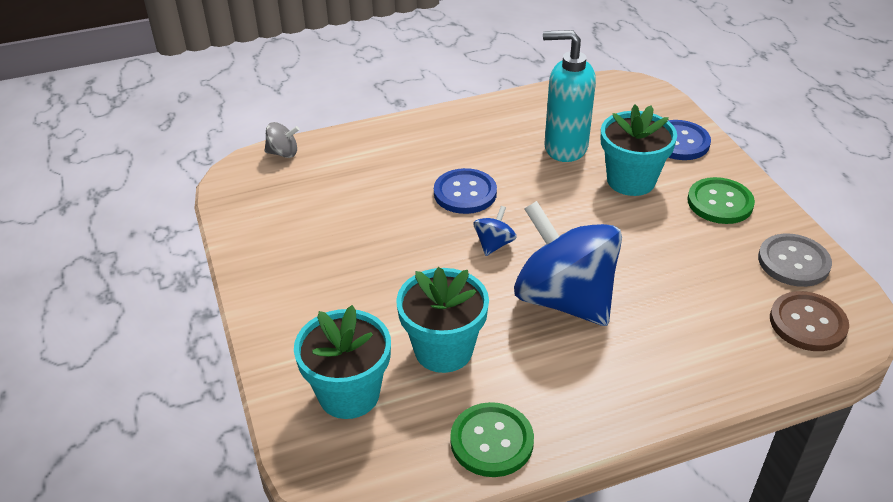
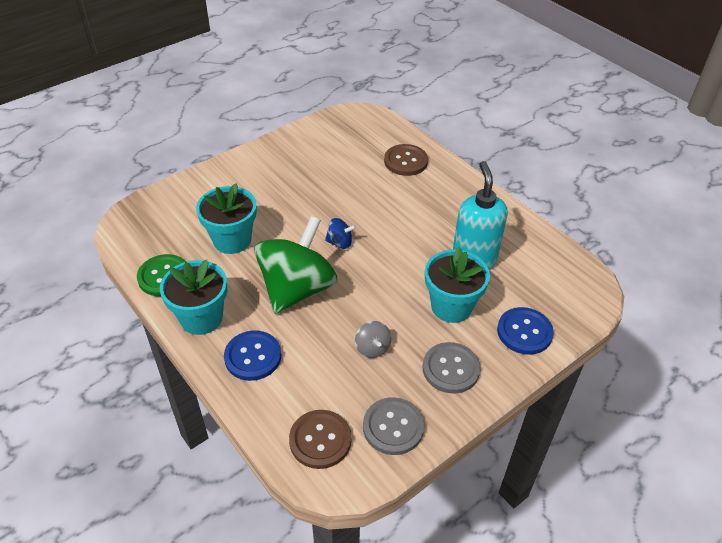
camera: 70 degrees right, 5 degrees up
(283, 153) = (389, 125): grey spinning top -> grey spinning top (372, 348)
(349, 394) = (187, 209): turquoise flower pot -> turquoise flower pot (201, 318)
(367, 156) = (405, 161): none -> brown button
(465, 193) = (389, 217): blue button -> blue button (253, 356)
(564, 299) = (297, 289): blue spinning top -> green spinning top
(720, 202) = (451, 369): green button -> grey button

